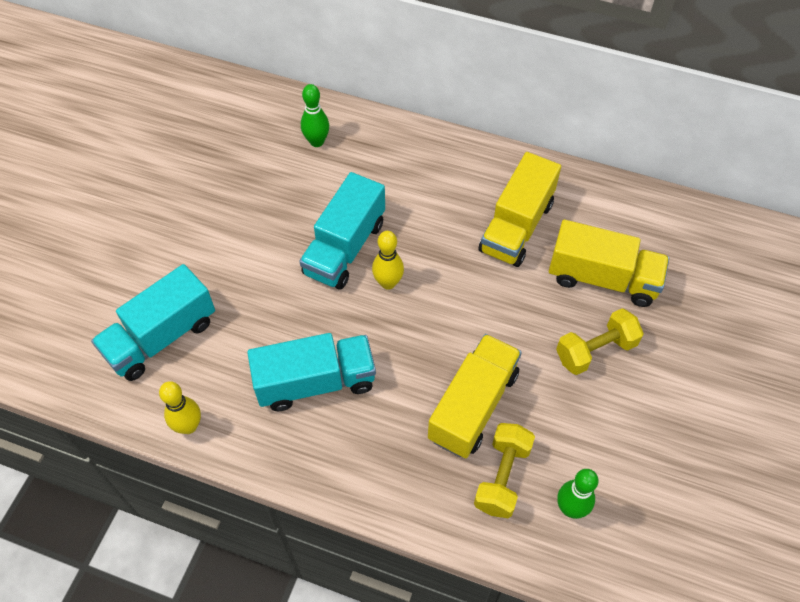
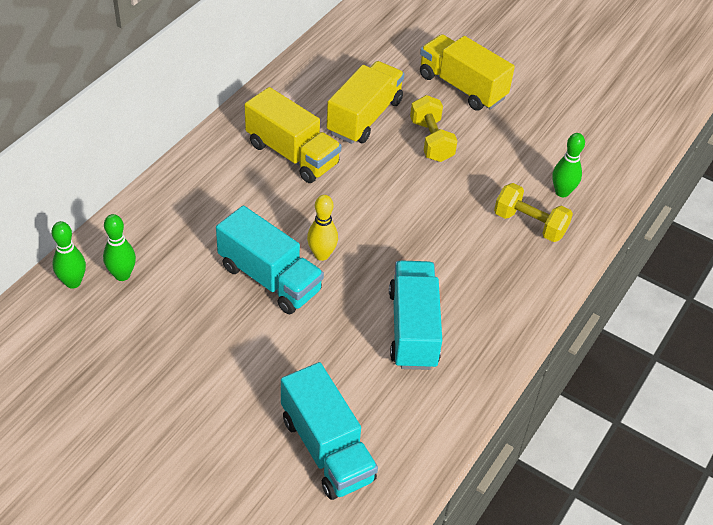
camera: 80 degrees left, 10 degrees down
(188, 426) = (436, 436): yellow bowling pin -> none
(299, 113) = (73, 282): none -> green bowling pin
(473, 406) = (463, 226): yellow truck -> yellow truck (462, 87)

